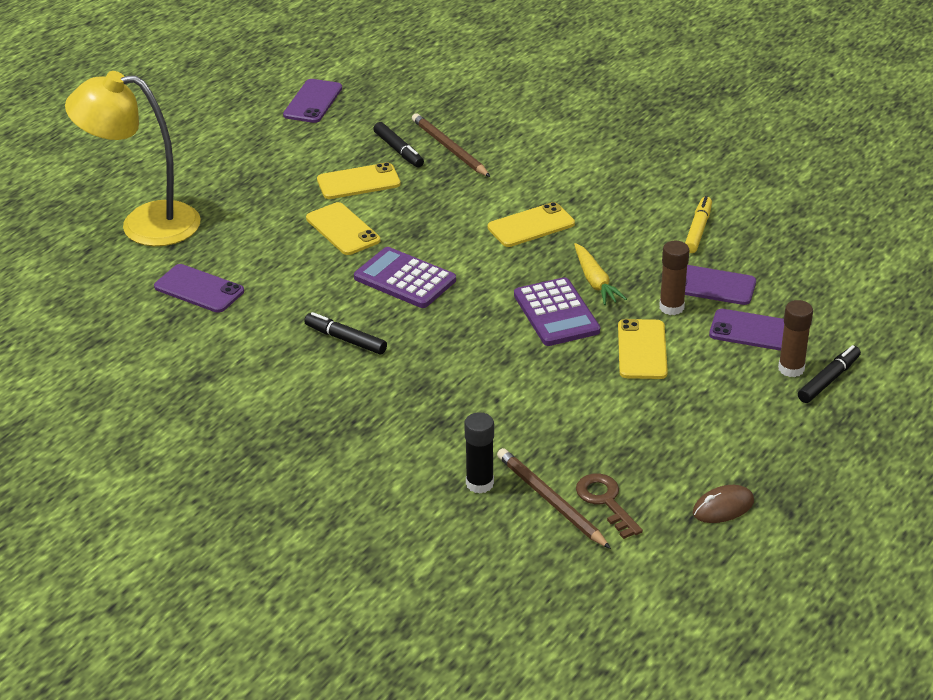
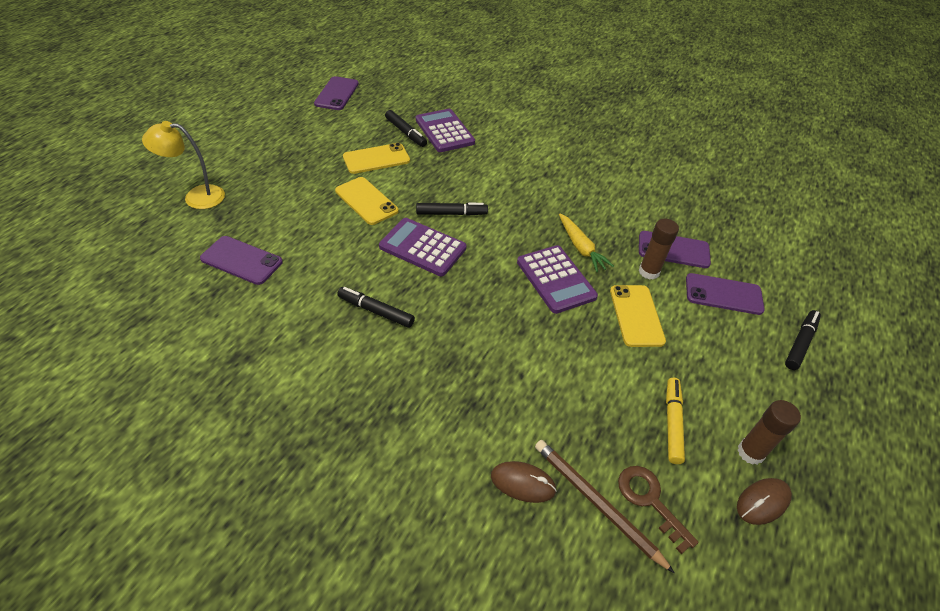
camera: 10 degrees left, 10 degrees up
(144, 224) = (196, 197): yellow lamp -> yellow lamp, size x0.58
(444, 244) = (451, 213): none -> black marker
(449, 148) = (444, 131): brown pencil -> purple calculator
(479, 483) = (523, 483): black glue stick -> brown mouse
(531, 225) = (518, 196): yellow phone -> none
(698, 230) = (648, 200): yellow marker -> yellow marker (672, 423)
(791, 369) = (765, 332): brown glue stick -> brown glue stick (750, 452)

